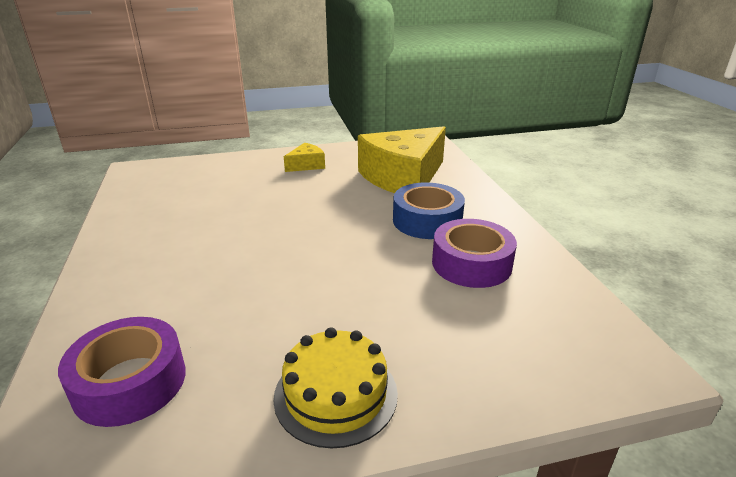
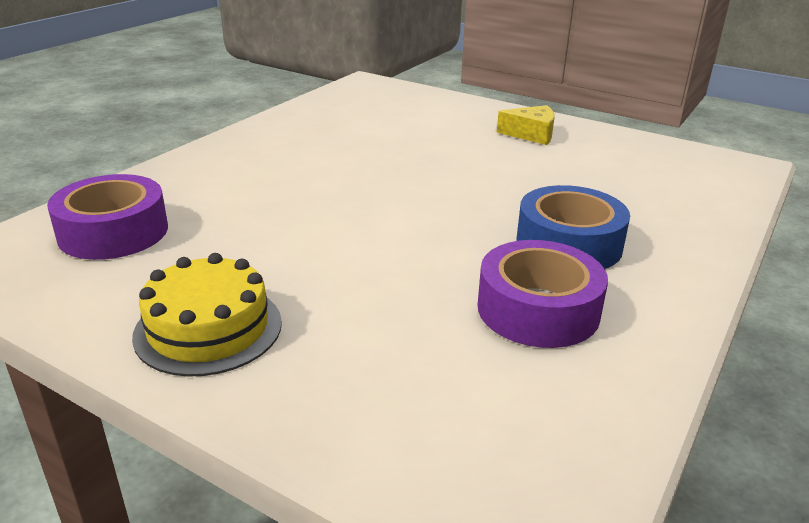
camera: 45 degrees right, 0 degrees up
(403, 177) = (627, 189): yellow cheese -> none

